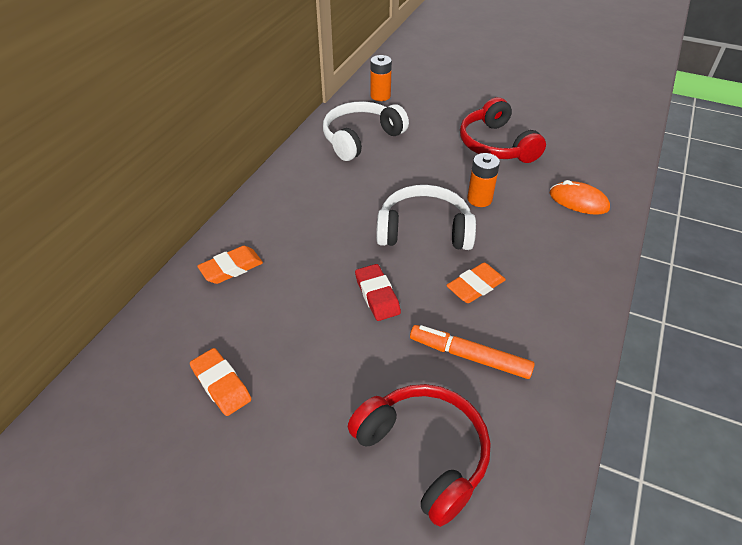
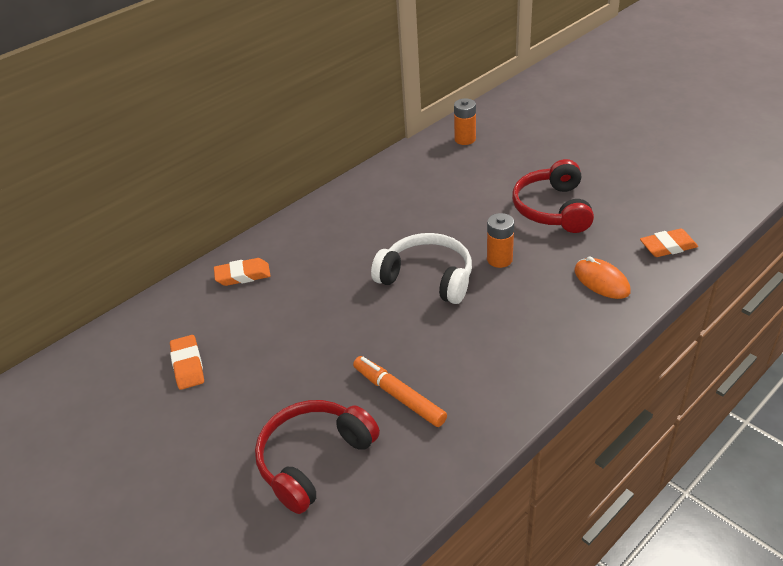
camera: 25 degrees right, 5 degrees down
(361, 138) = (420, 179): white headphones -> none
(377, 295) = (350, 325): red eraser -> none
(424, 453) = (313, 459): red headphones -> red headphones turned 120 degrees counterclockwise
(475, 286) = (443, 338): orange eraser -> orange eraser (668, 246)

